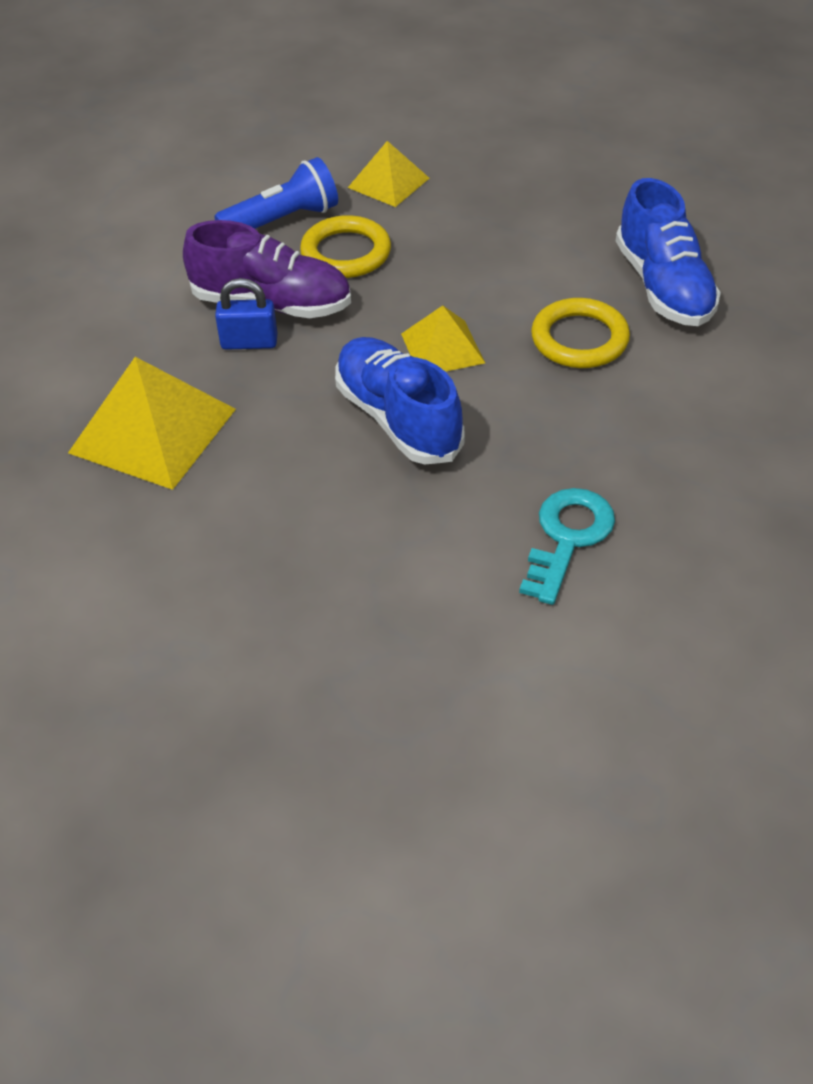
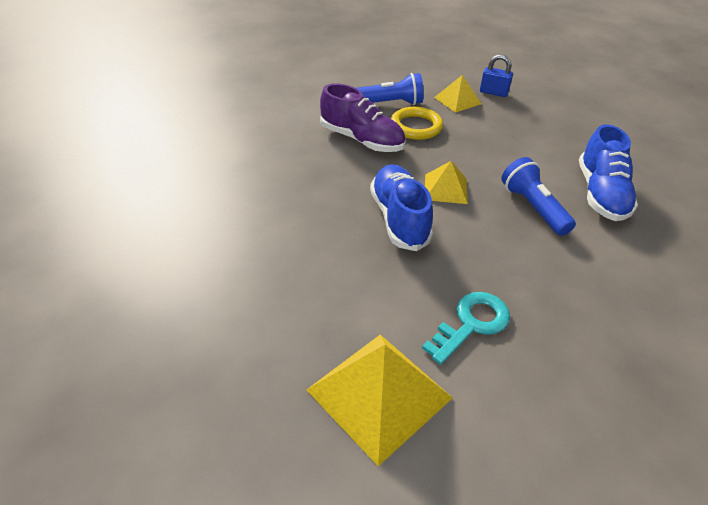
camera: 20 degrees right, 5 degrees down
(153, 431) = (260, 183): yellow pyramid -> yellow pyramid (379, 394)
(249, 342) = (338, 155): blue padlock -> blue padlock (493, 92)
(579, 339) = (533, 208): yellow ring -> blue flashlight

